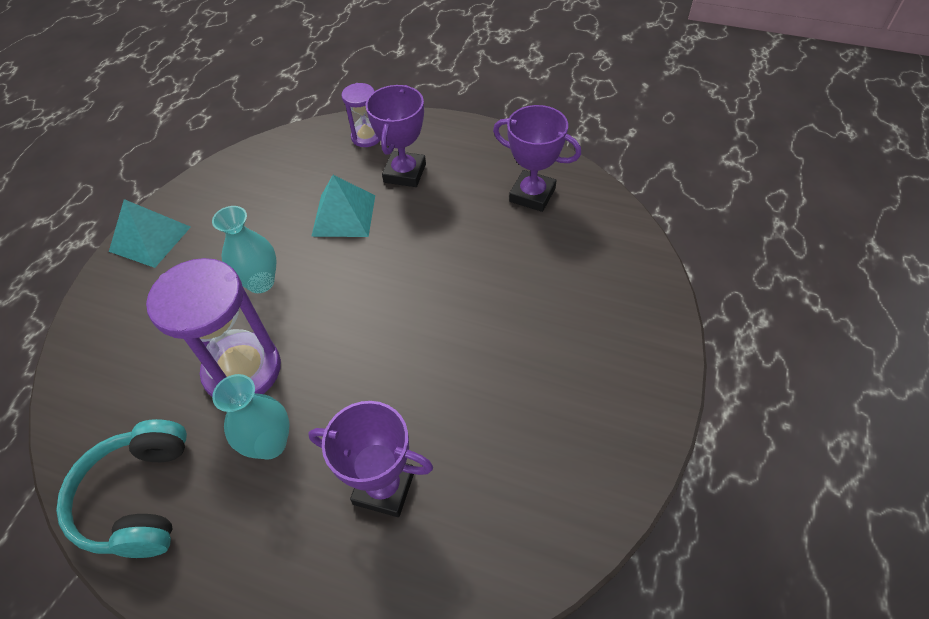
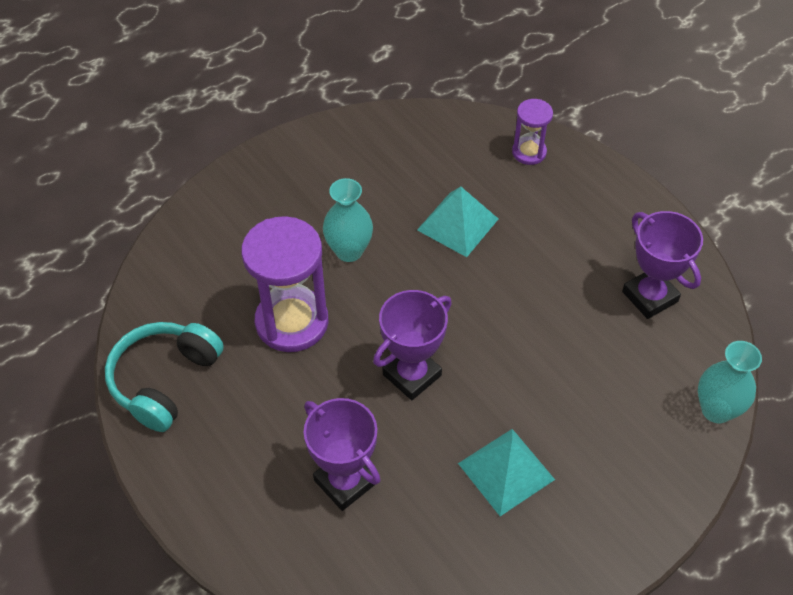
camera: 30 degrees right, 0 degrees up
(150, 239) = (281, 160): turquoise pyramid -> turquoise pyramid (506, 471)
(270, 444) = (279, 395): turquoise vase -> turquoise vase (716, 410)
(405, 173) = (541, 210): purple trophy -> purple trophy (412, 375)

